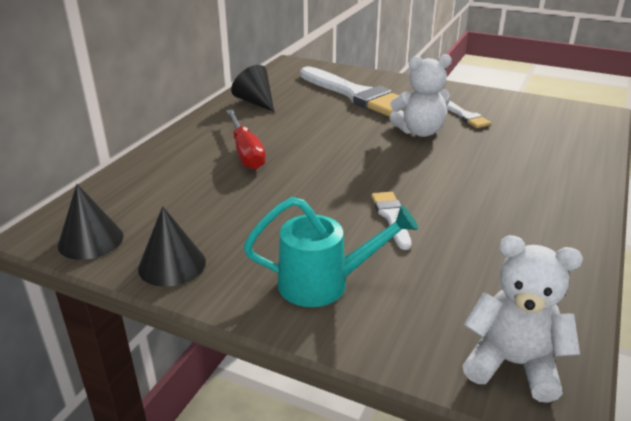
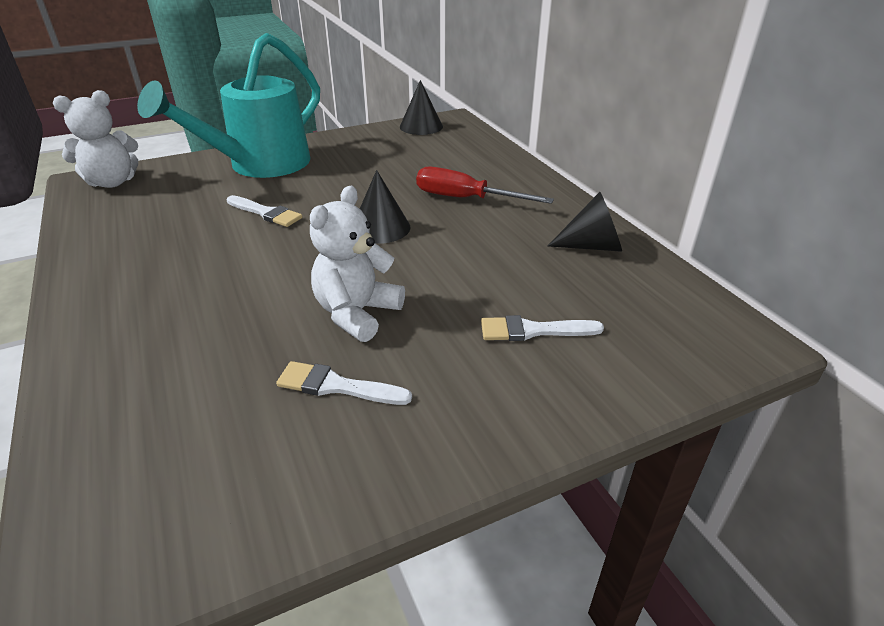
camera: 130 degrees right, 5 degrees up
(172, 265) = (357, 138): black cone -> black cone (380, 228)
(324, 283) = (260, 165): turquoise watering can -> turquoise watering can, size x1.60
(356, 95) = (533, 330): white brush -> white brush, size x0.47

